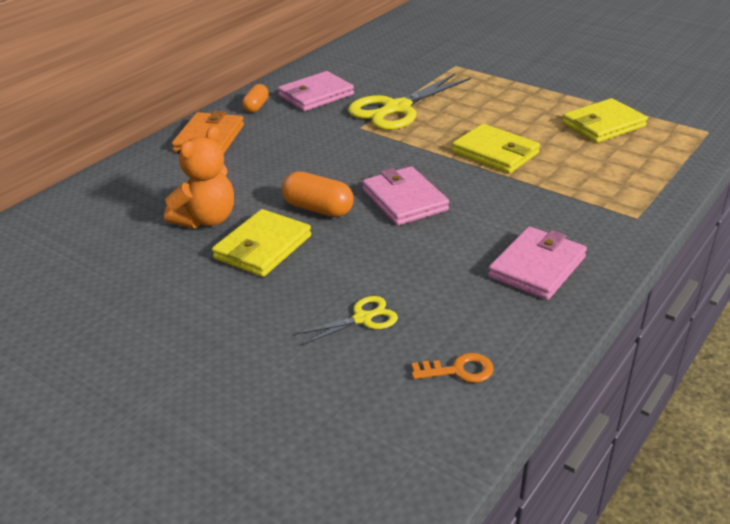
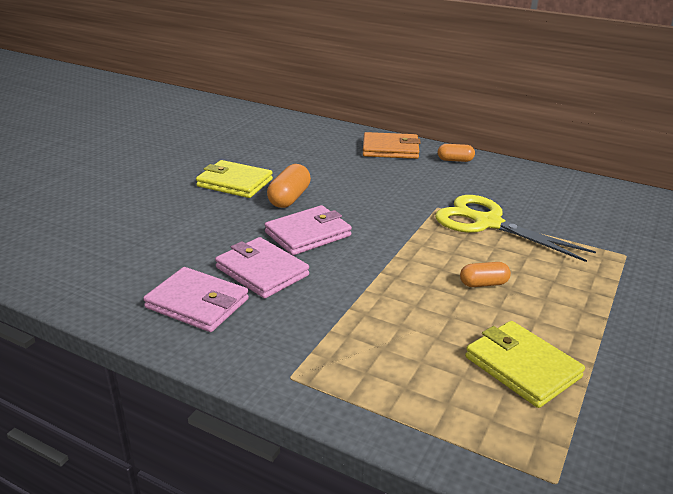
camera: 80 degrees right, 5 degrees down
(206, 219) = (271, 161): orange teddy bear -> none
(316, 95) = (493, 182): pink wallet -> pink wallet (262, 271)
(362, 319) = (141, 224): yellow scissors -> none
(459, 370) = (69, 264): orange key -> none
(495, 153) = (413, 282): yellow wallet -> none
(498, 124) = (483, 284): none -> orange capsule

